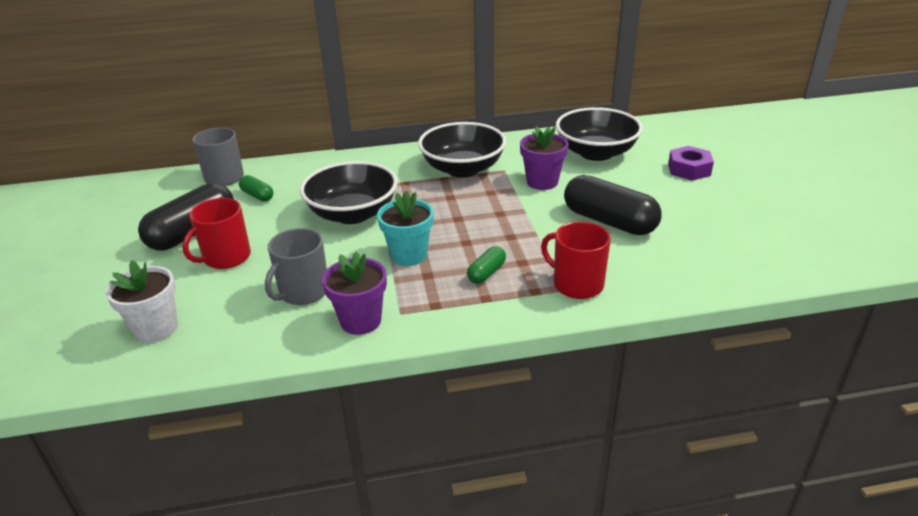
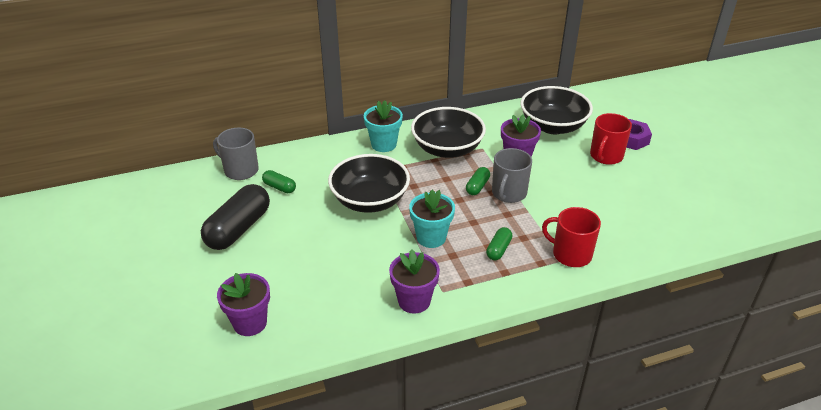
camera: 10 degrees left, 5 degrees up
(156, 329) = (250, 323): white flower pot -> purple flower pot
(226, 257) = (279, 251): red mug -> red mug (606, 156)
(303, 292) = (357, 279): grey mug -> grey mug (508, 193)
(391, 161) = (384, 144): none -> turquoise flower pot
(484, 207) = (477, 187): none -> green capsule
(609, 221) = (580, 194): black capsule -> none

